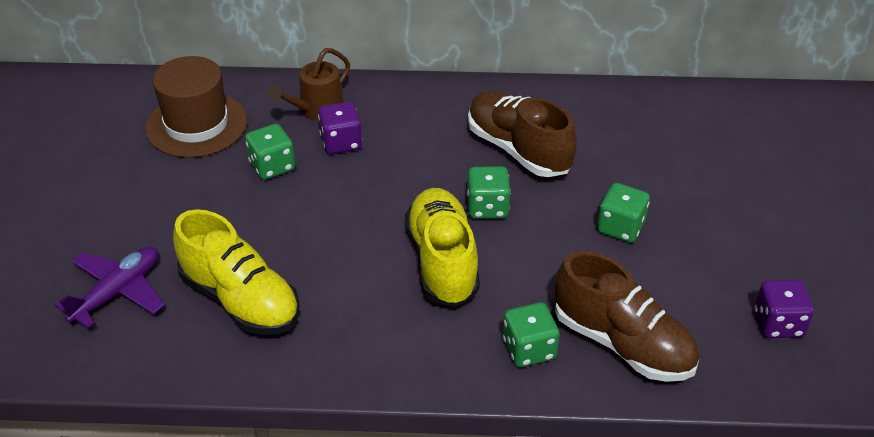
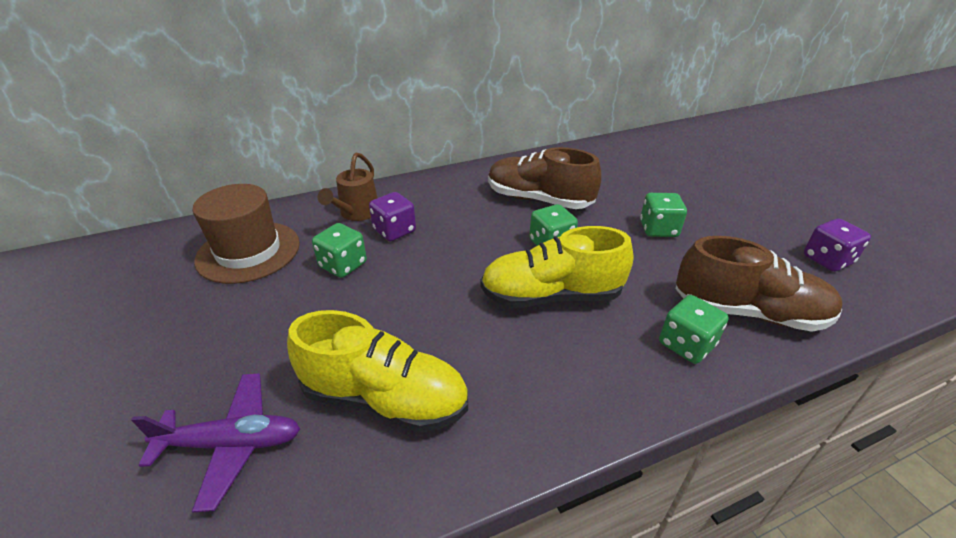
camera: 25 degrees left, 5 degrees down
(118, 292) = (232, 444): purple plane -> purple plane turned 75 degrees clockwise
(442, 261) = (551, 296): yellow shoe -> yellow shoe turned 60 degrees counterclockwise

